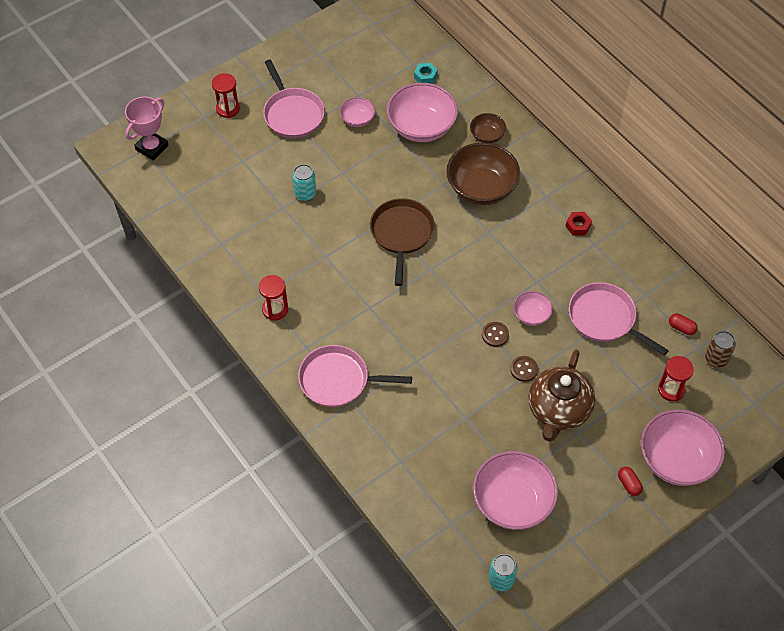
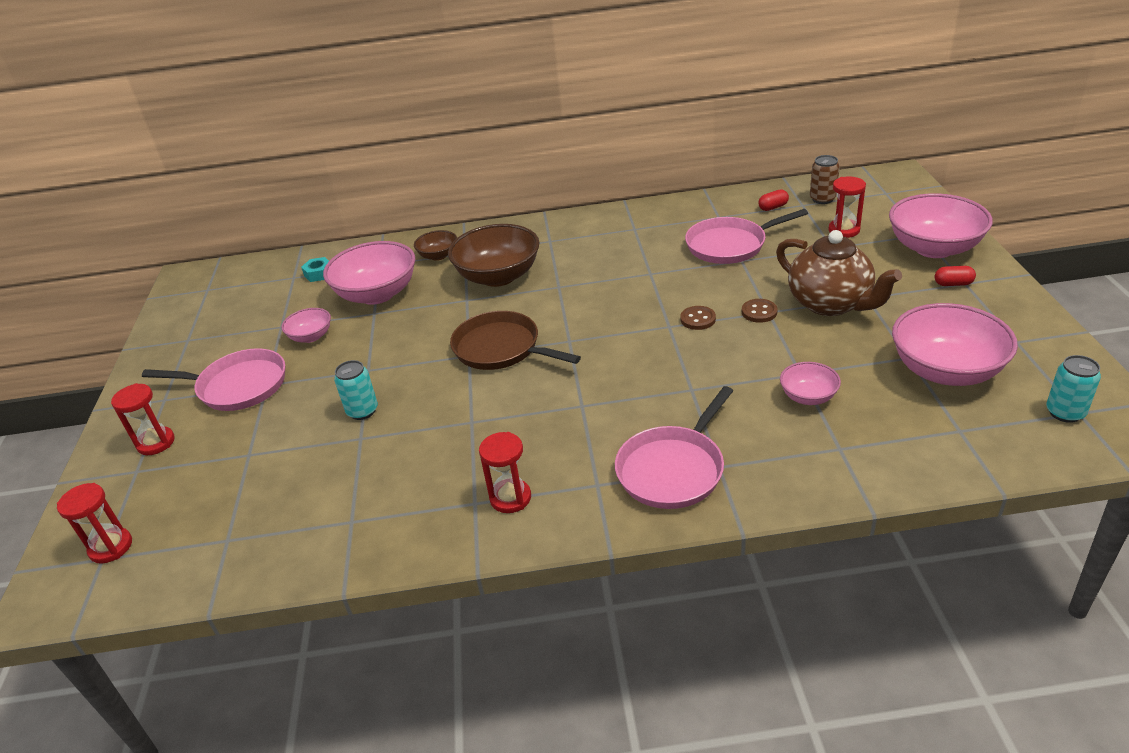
camera: 55 degrees left, 20 degrees down
(152, 147) = (111, 547): pink trophy -> red hourglass
(531, 315) = (690, 288): pink bowl -> pink bowl (808, 397)
(578, 226) = (604, 232): red nut -> none

